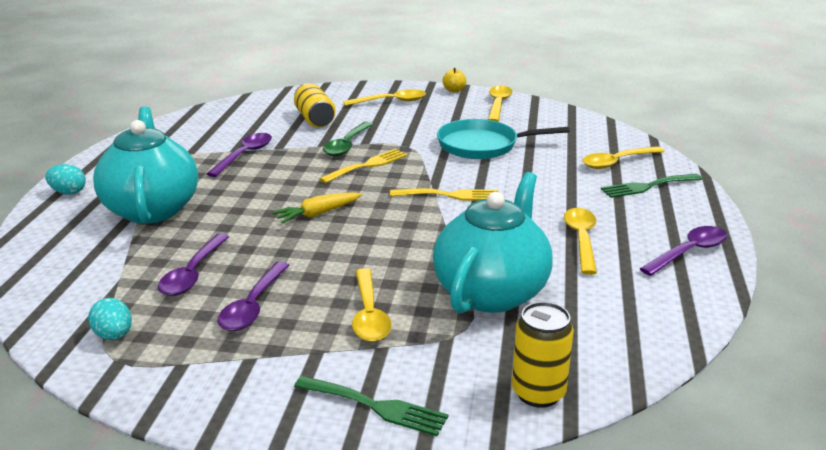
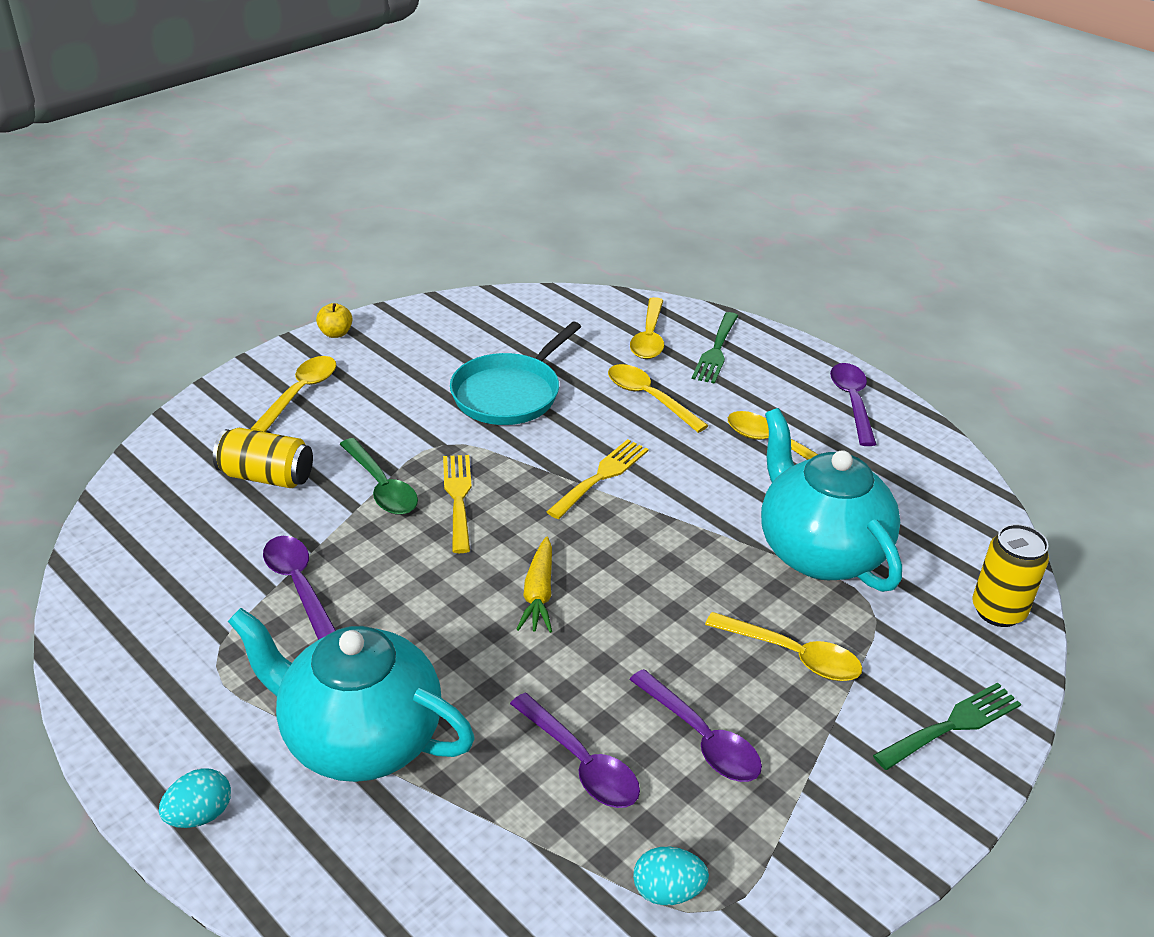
camera: 55 degrees left, 10 degrees up
(498, 104) = (420, 327): yellow spoon -> yellow spoon (649, 398)

